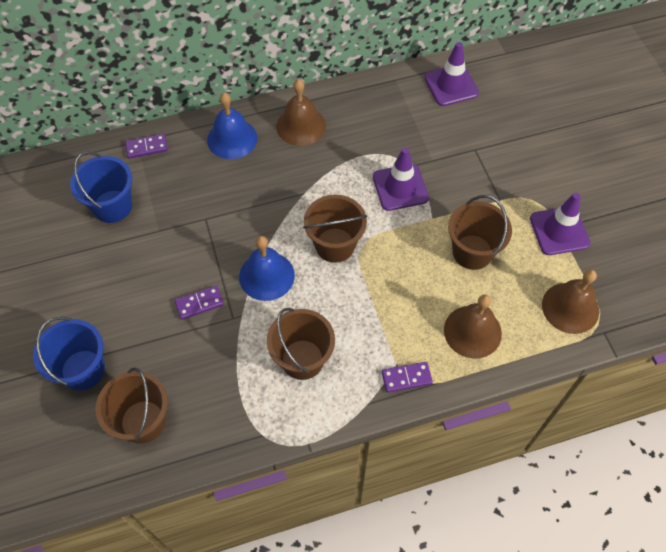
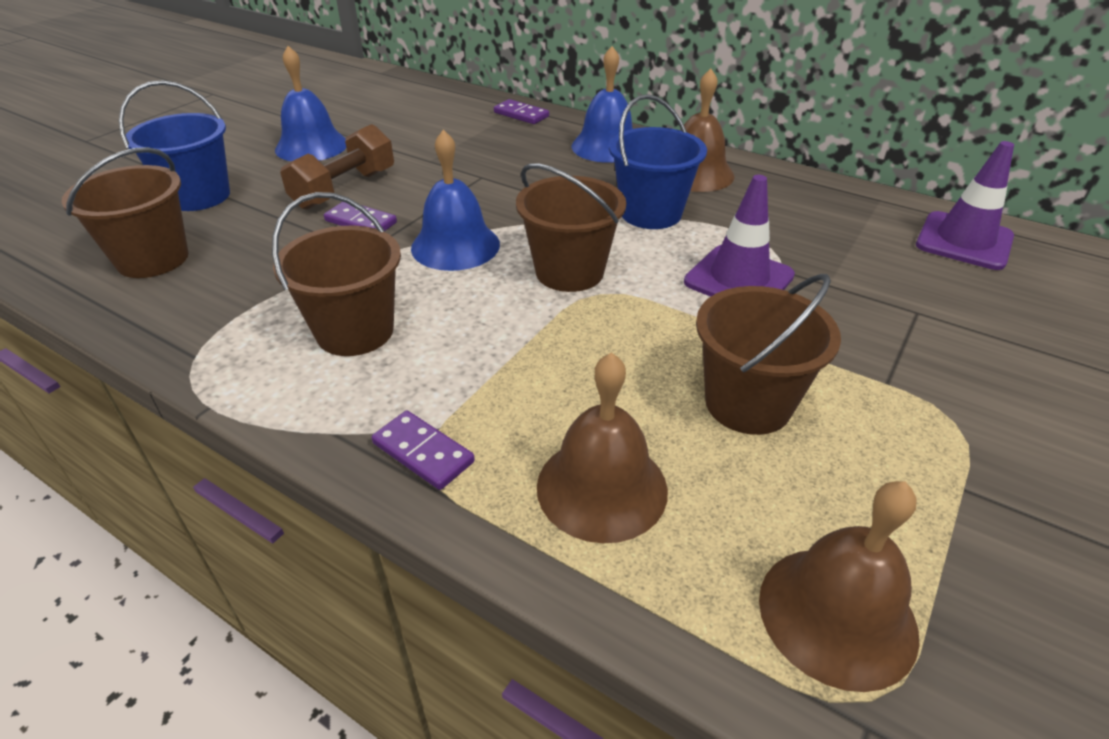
camera: 50 degrees right, 20 degrees down
(72, 279) = (311, 146): none -> blue bell
(112, 206) = (426, 128): blue bucket -> blue bucket (651, 213)
(152, 291) = (344, 189): none -> brown dumbbell
(559, 231) = (960, 493): purple traffic cone -> none

